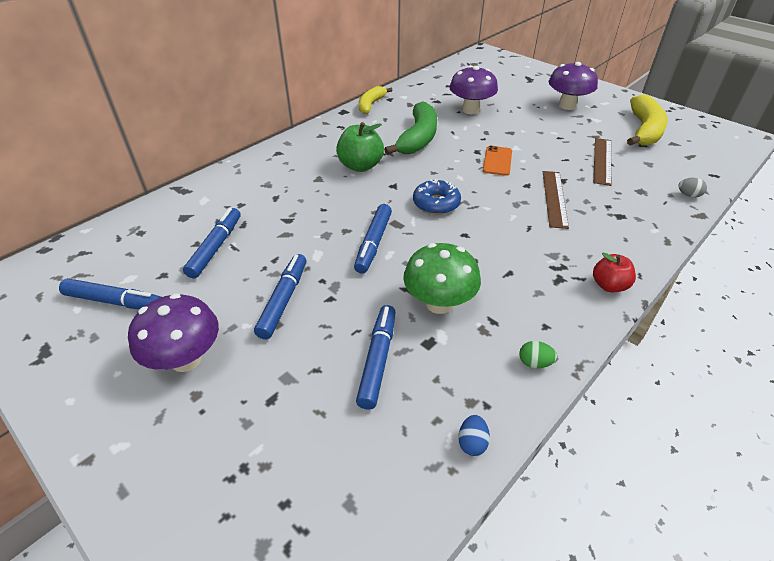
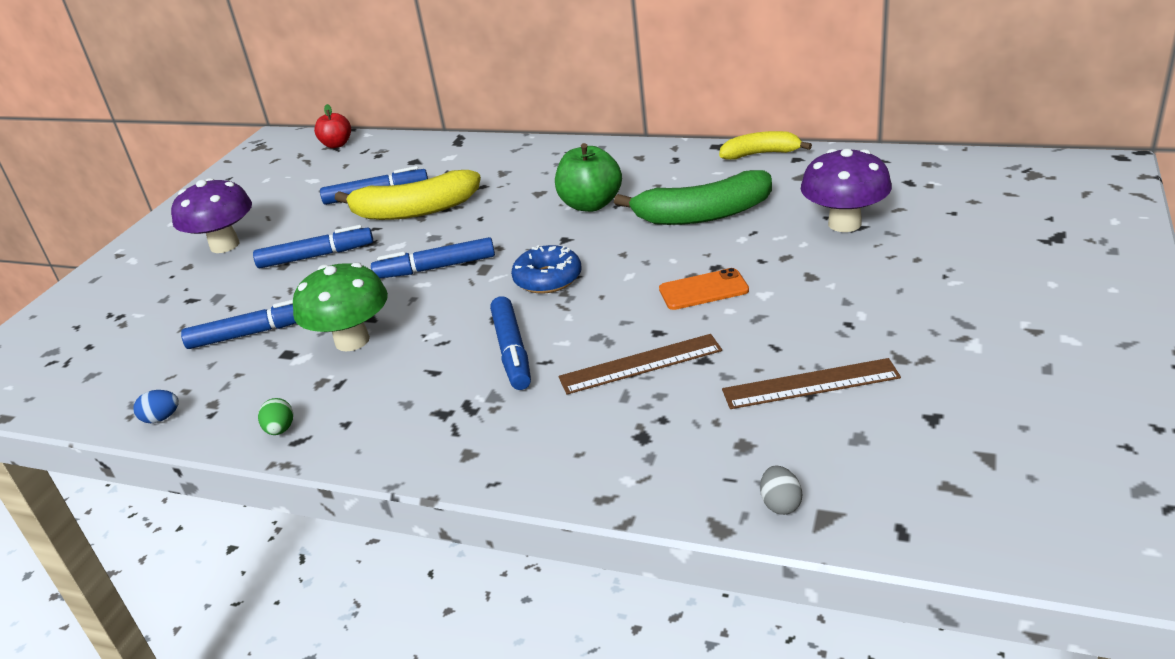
camera: 70 degrees right, 10 degrees down
(114, 301) = (281, 188): blue marker -> blue marker (512, 351)
(567, 105) = (991, 301): purple mushroom -> none
(609, 285) = (451, 458): red apple -> red apple (337, 144)
(644, 130) = (999, 409): yellow banana -> yellow banana (414, 211)

